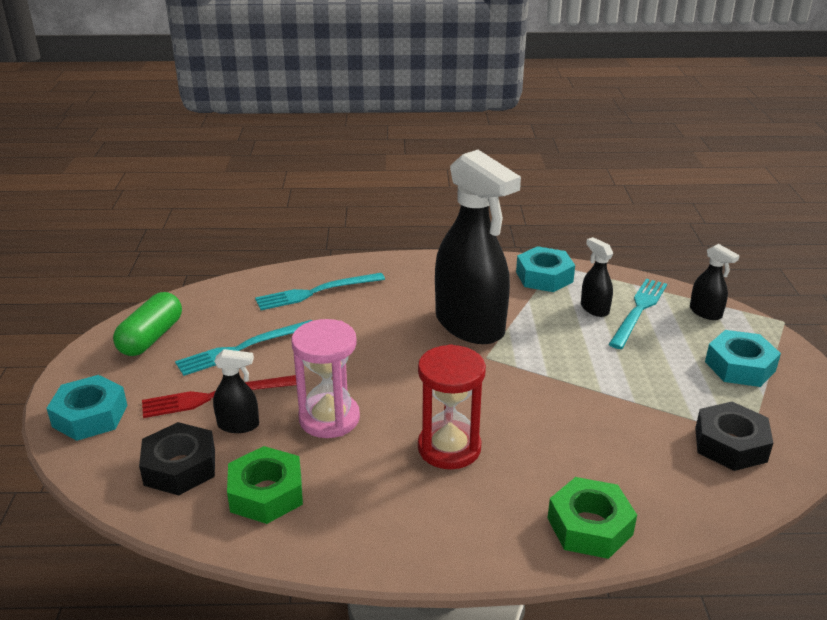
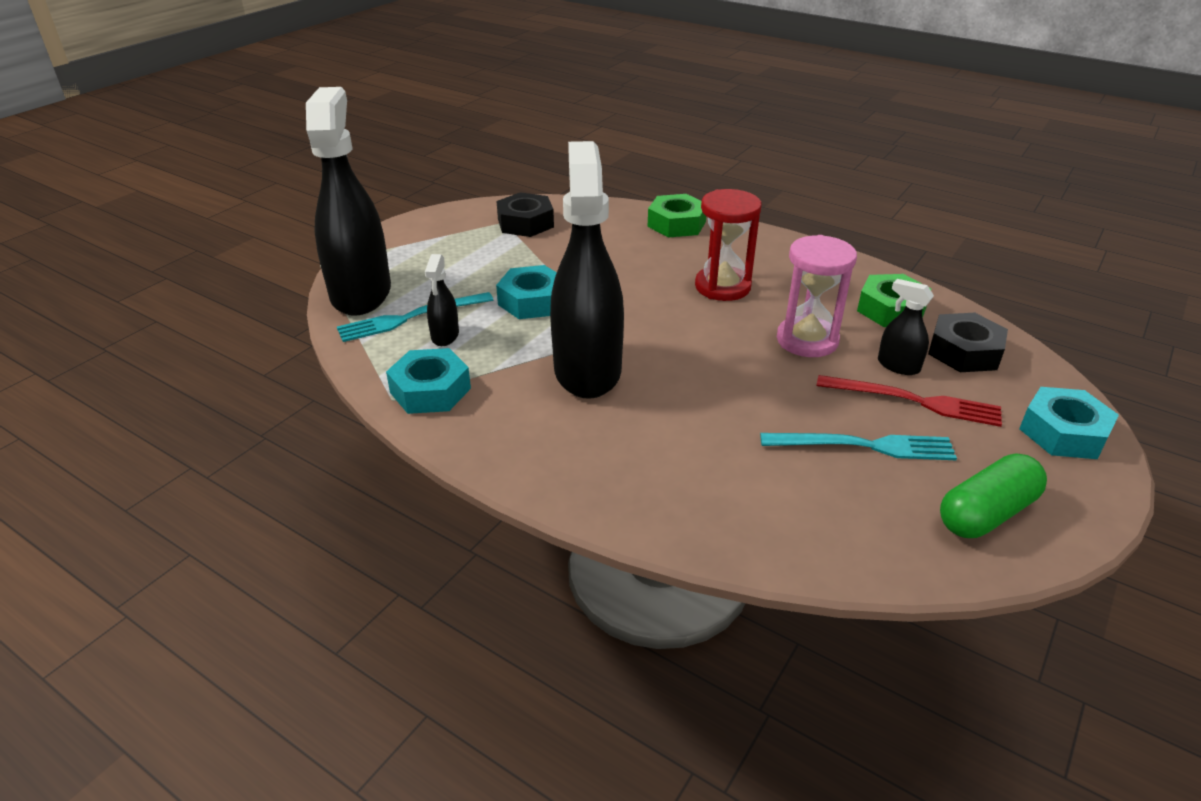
camera: 145 degrees left, 5 degrees up
(316, 292) = (723, 493): turquoise fork -> none
(705, 312) = (361, 293): black spray bottle -> black spray bottle, size x2.36
(740, 366) = (425, 252): turquoise nut -> turquoise nut (532, 301)

